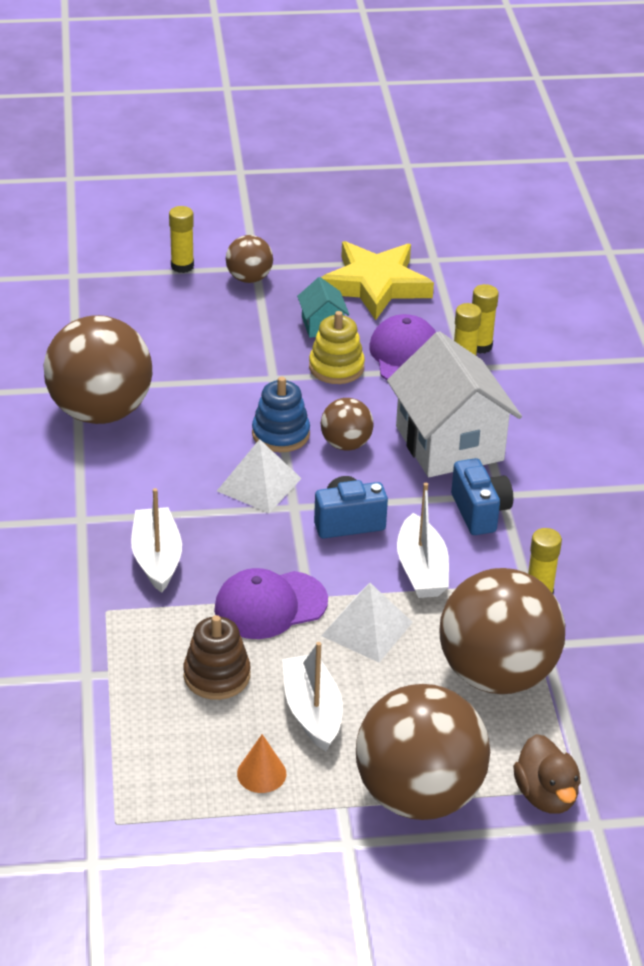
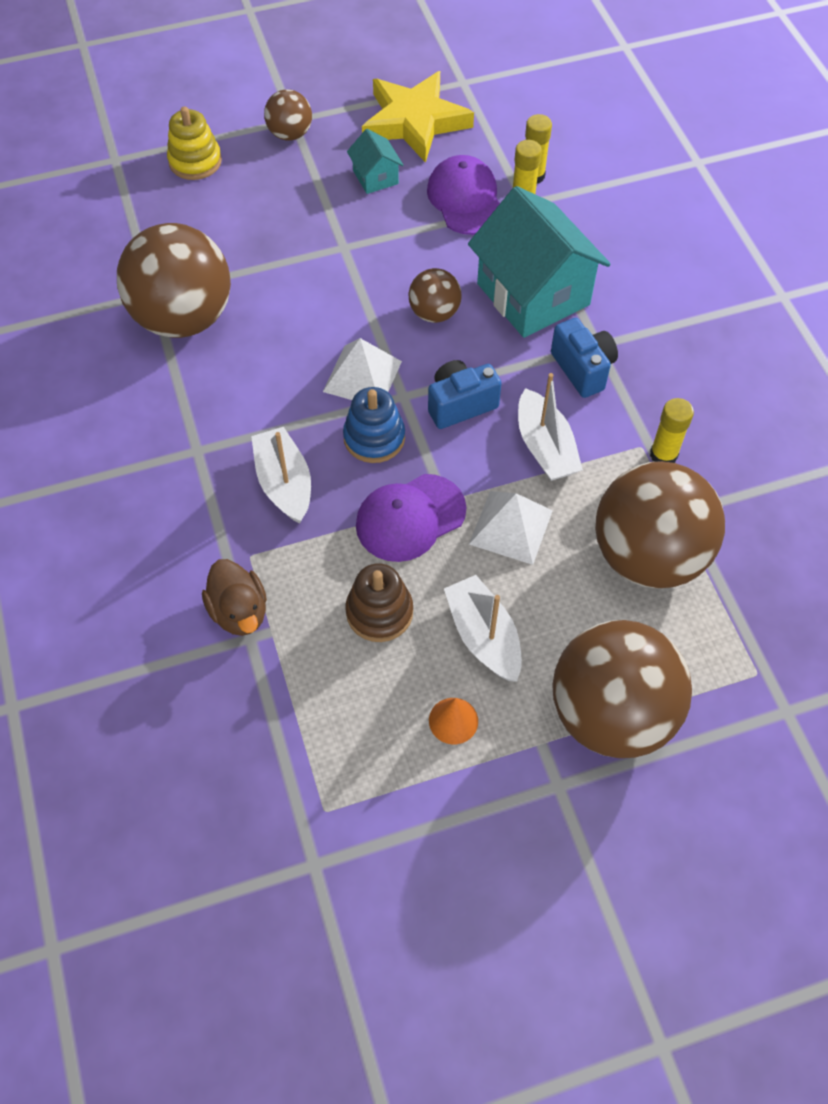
camera: 10 degrees left, 20 degrees up
(182, 266) = (220, 130): yellow glue stick -> none
(280, 434) = (368, 313): blue stacking toy -> blue stacking toy (374, 438)
(336, 367) = (402, 224): yellow stacking toy -> yellow stacking toy (195, 161)
(449, 443) = (533, 294): white house -> turquoise house
(546, 795) = (731, 688): brown duck -> brown duck (239, 611)

